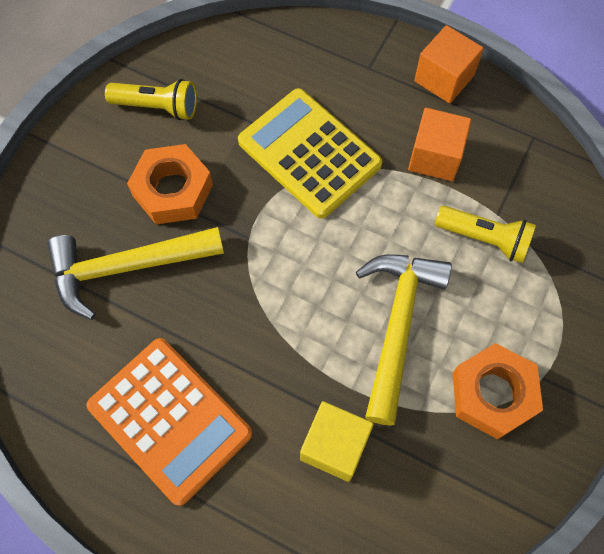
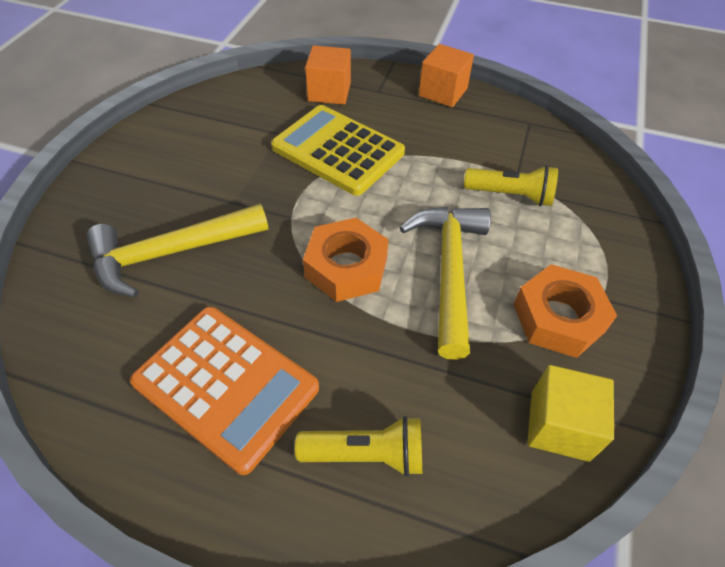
camera: 10 degrees left, 15 degrees down
(157, 107) = (194, 131): yellow flashlight -> yellow flashlight (366, 454)
(173, 190) = (213, 188): orange nut -> orange nut (346, 267)
(334, 446) = (410, 387): yellow cube -> yellow cube (559, 425)
(435, 157) = (450, 143): orange cube -> orange cube (329, 92)

